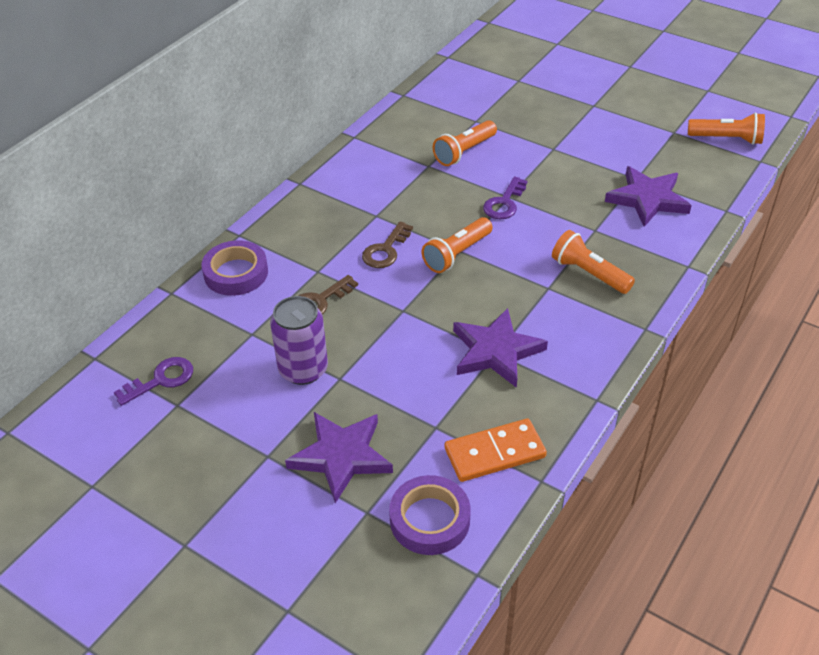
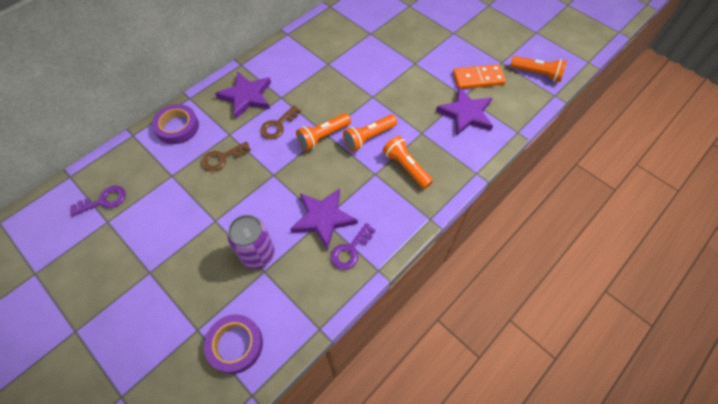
camera: 10 degrees right, 15 degrees up
(303, 369) = (194, 209): purple can -> purple can (258, 254)
(341, 456) = (195, 282): purple star -> purple star (246, 96)
(464, 152) = (354, 57): orange flashlight -> orange flashlight (368, 137)
(494, 453) = (295, 300): orange domino -> orange domino (478, 78)
(504, 203) = (368, 101): purple key -> purple key (350, 250)

